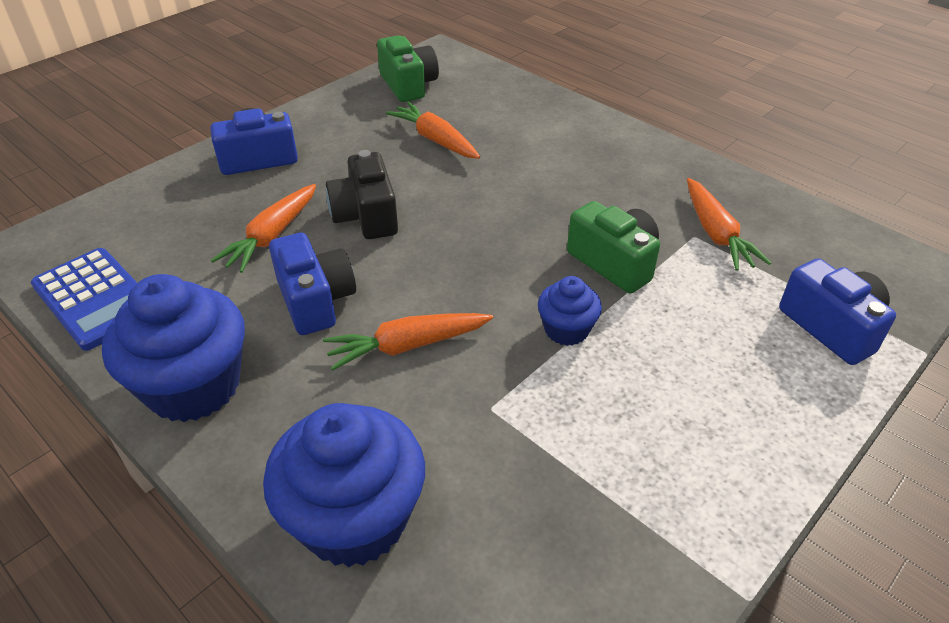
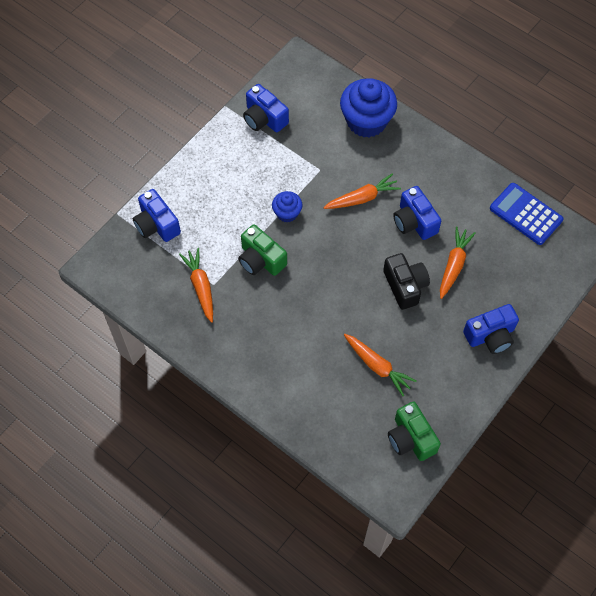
camera: 175 degrees right, 20 degrees up
(193, 386) = (452, 170): blue cupcake -> none
(630, 548) = (264, 118): none -> blue camera

